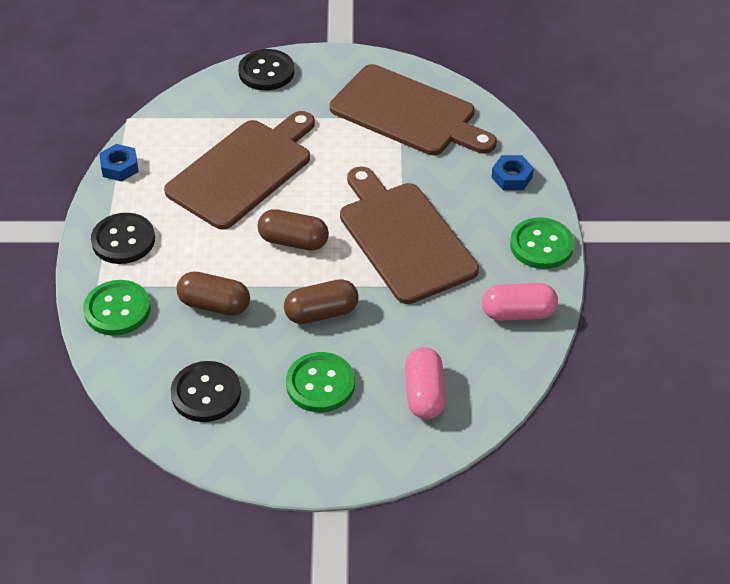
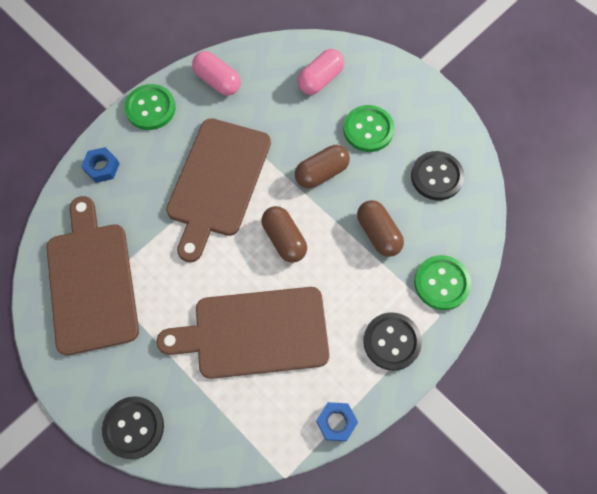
camera: 135 degrees left, 20 degrees up
(321, 313) = (321, 173): brown capsule -> brown capsule turned 60 degrees counterclockwise

